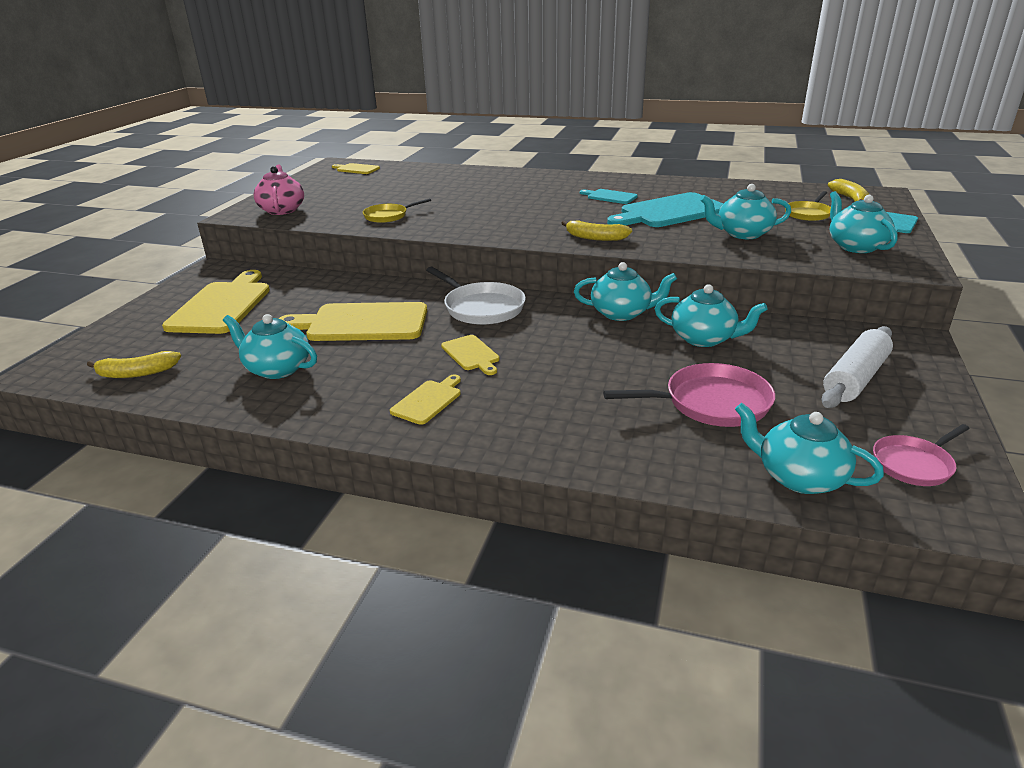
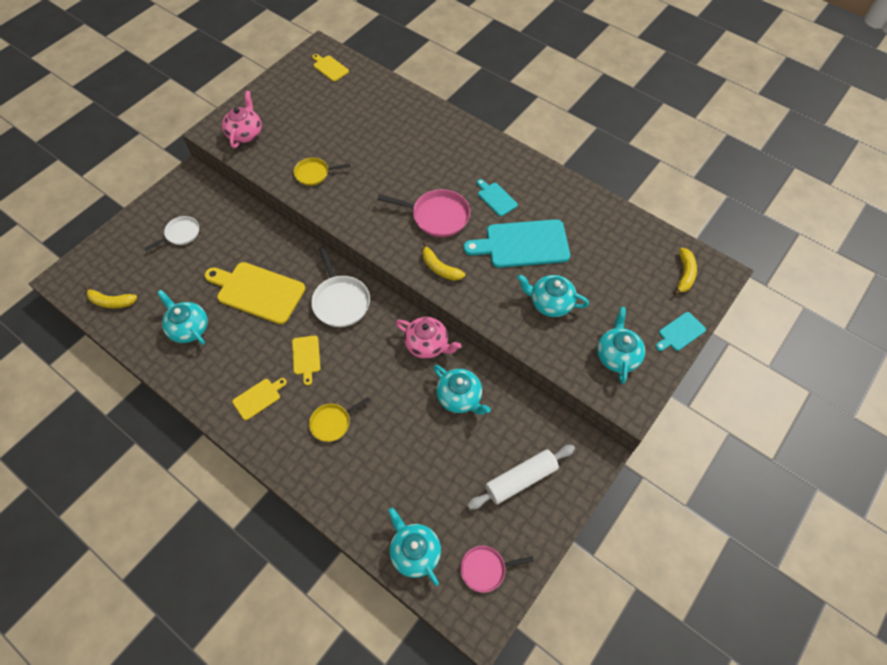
camera: 20 degrees right, 30 degrees up
(222, 305) = (181, 234): yellow cutting board -> white pan
(622, 313) = (427, 345): turquoise teapot -> pink teapot
(711, 403) = (415, 467): pink pan -> pink pan (437, 216)
(808, 214) = (627, 288): yellow pan -> yellow pan (333, 423)

